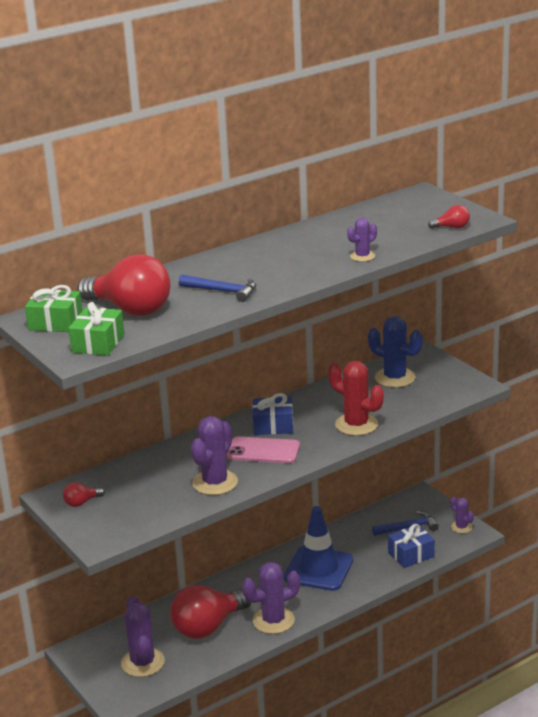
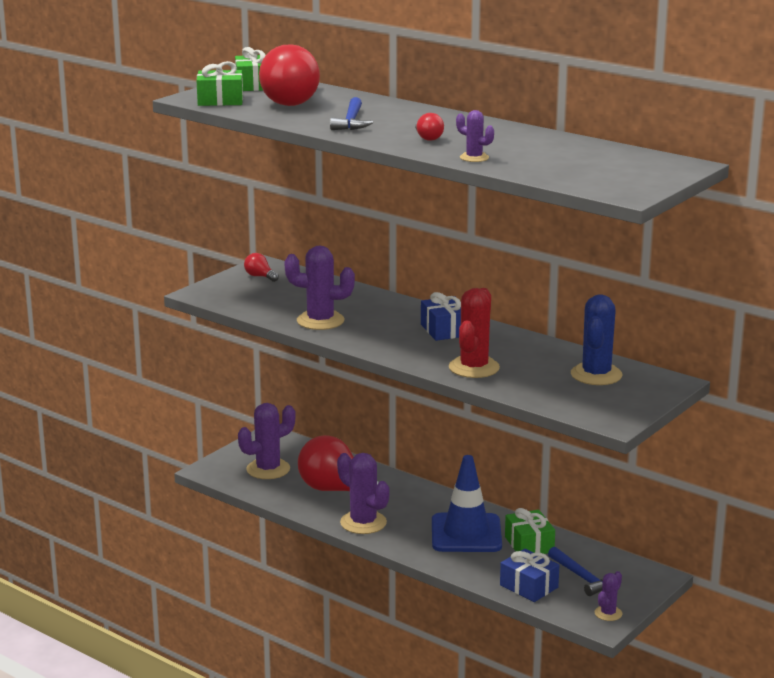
camera: 70 degrees right, 5 degrees down
(263, 451) = (391, 332): pink phone -> none
(350, 541) = (529, 544): none -> green gift
(452, 227) = (589, 184): red light bulb -> red light bulb (428, 138)

